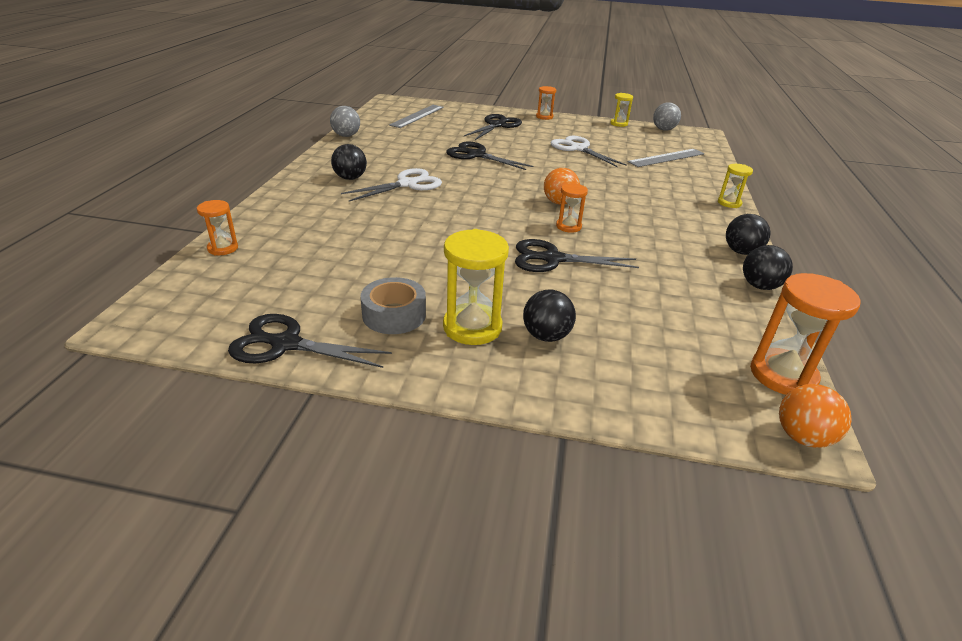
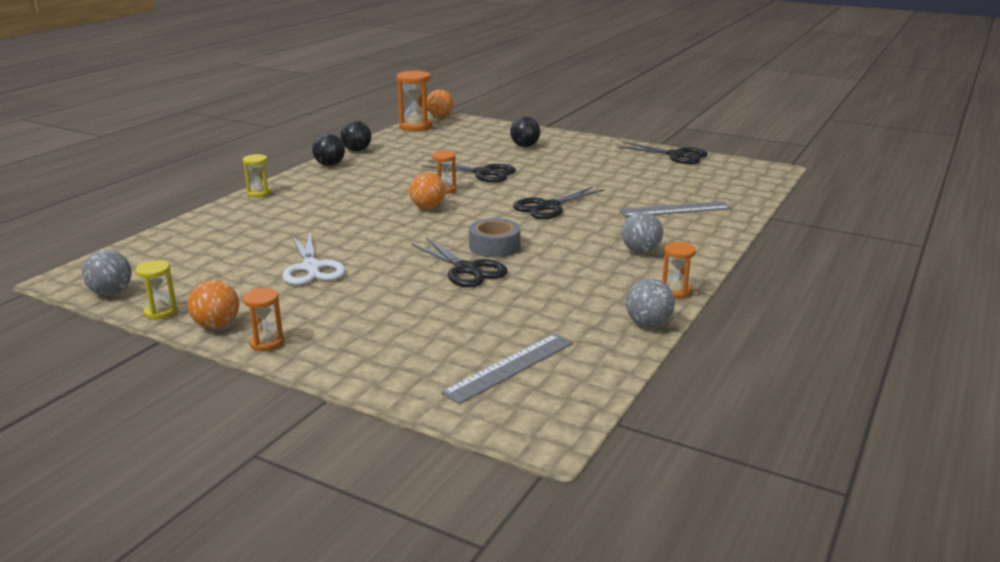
camera: 160 degrees left, 10 degrees down
(223, 248) = (744, 200): orange hourglass -> orange hourglass (676, 292)
(350, 178) = (640, 251): black ball -> grey ball
(394, 315) = (612, 159): grey tape -> grey tape (494, 246)
(407, 184) = (575, 238): white scissors -> none
(472, 327) = (566, 152): yellow hourglass -> none
(497, 125) = (380, 327): black scissors -> black scissors (548, 207)
(580, 121) = (217, 325): none -> orange ball
(666, 158) = (217, 244): grey ruler -> grey ruler (675, 209)

